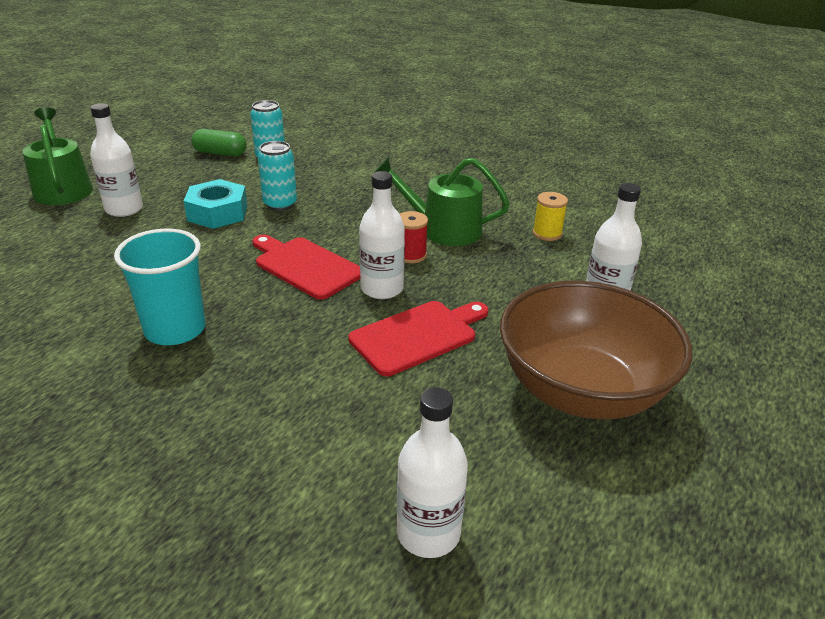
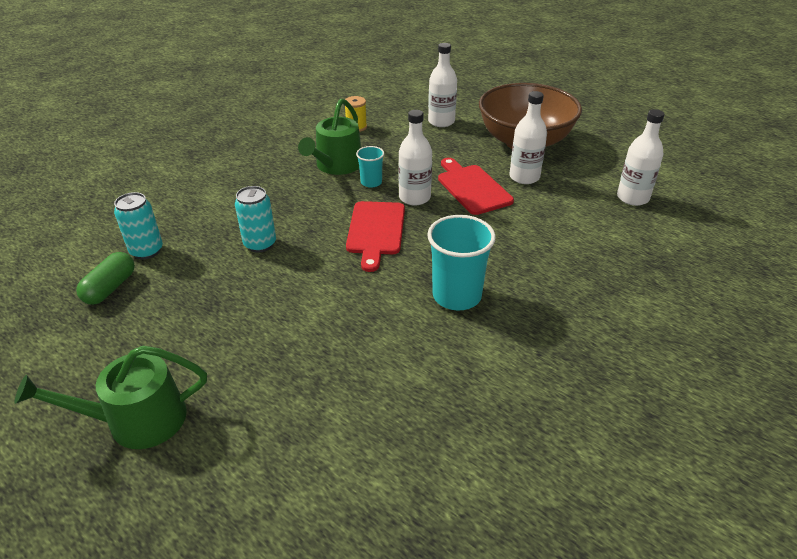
camera: 80 degrees left, 5 degrees up
(124, 209) = (224, 353): white bottle -> white bottle (524, 177)
(217, 213) = (261, 283): turquoise nut -> none
(306, 266) = (376, 231): red cutting board -> red cutting board turned 45 degrees counterclockwise
(411, 255) = (371, 182): red spool -> turquoise cup

